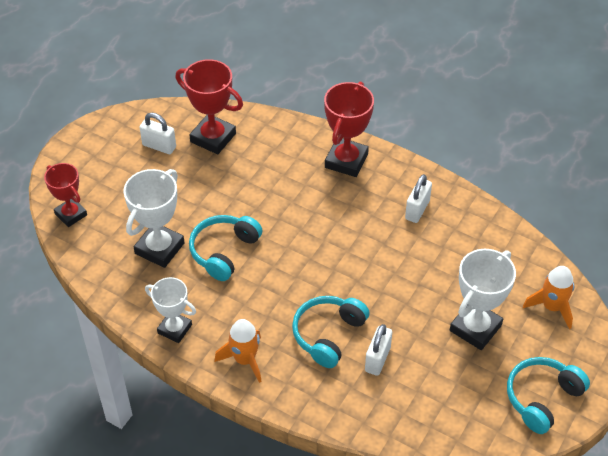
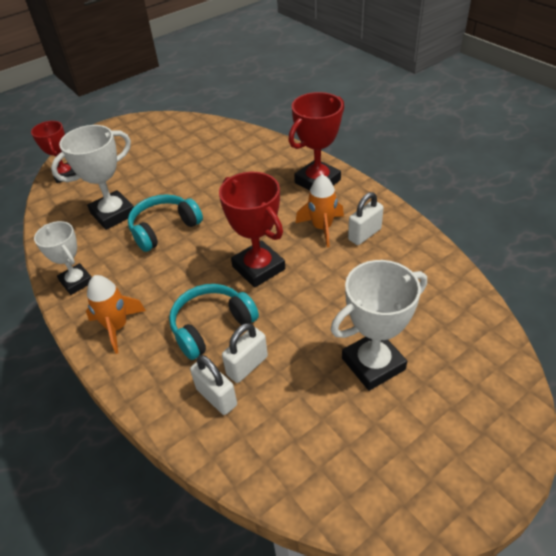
camera: 25 degrees right, 5 degrees down
(159, 146) = (167, 142): white padlock -> white padlock (216, 397)
(213, 138) = (214, 144): red trophy -> red trophy (258, 268)
(542, 398) = (421, 474): turquoise headphones -> none
(552, 307) = (476, 366): orange rocket -> orange rocket (322, 228)

